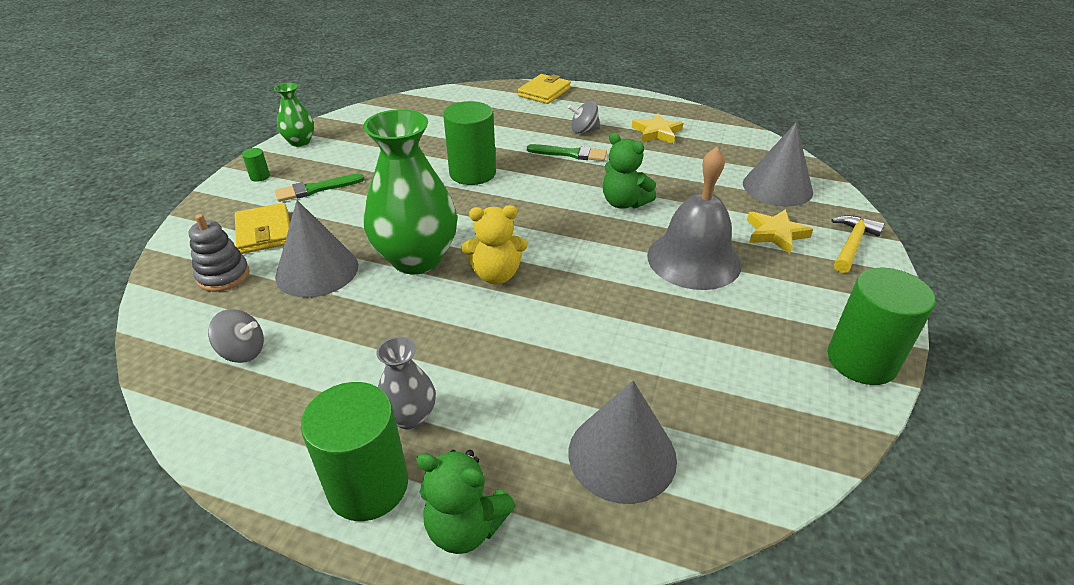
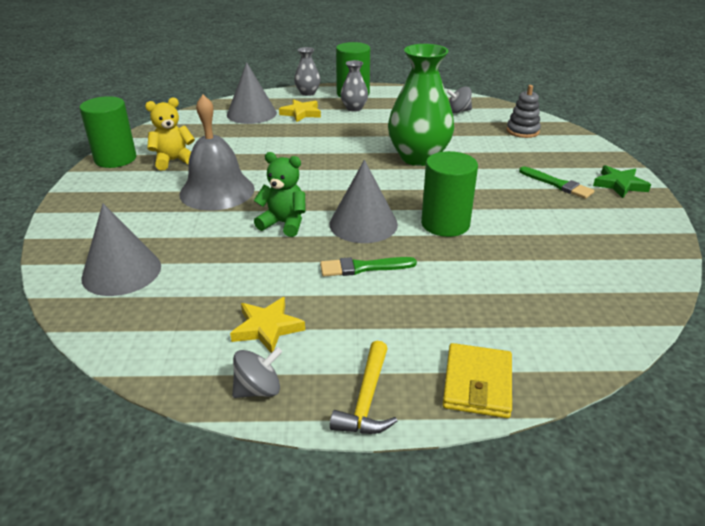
camera: 160 degrees right, 5 degrees down
(260, 176) = (619, 185): green cylinder -> green star
(264, 232) = (541, 153): yellow wallet -> none
(300, 142) = (652, 222): green vase -> none
(316, 189) = (557, 184): green brush -> green brush turned 90 degrees clockwise
(317, 270) = (472, 142): grey cone -> grey cone (363, 224)
(465, 527) = (307, 93): green teddy bear -> grey vase
(496, 275) = (357, 159): yellow teddy bear -> yellow teddy bear (173, 161)
(584, 130) = (367, 309): grey spinning top -> grey spinning top (258, 389)
(775, 234) = (142, 222): yellow star -> yellow star (301, 113)
(851, 244) = (75, 226): yellow hammer -> yellow hammer (367, 399)

